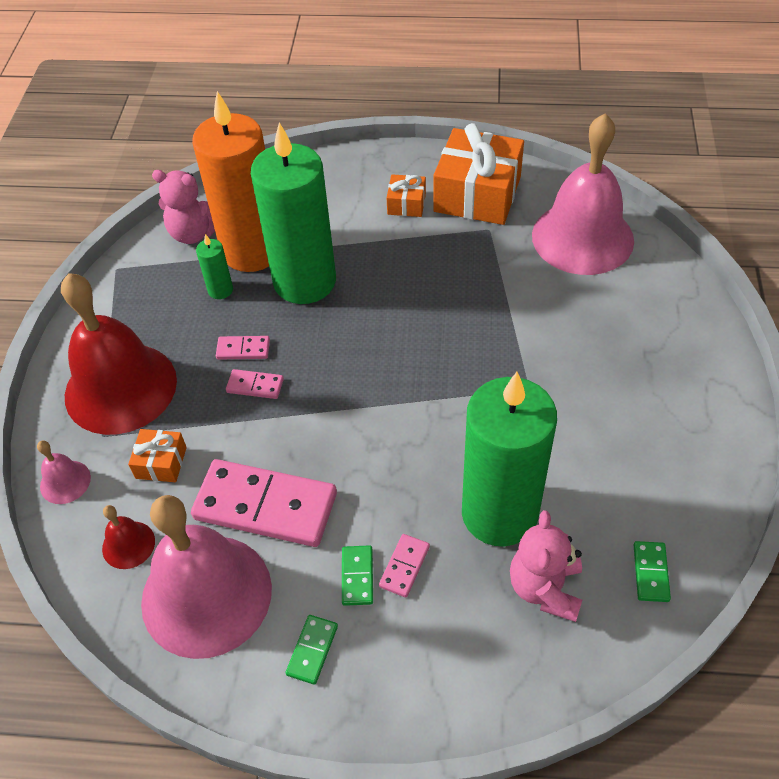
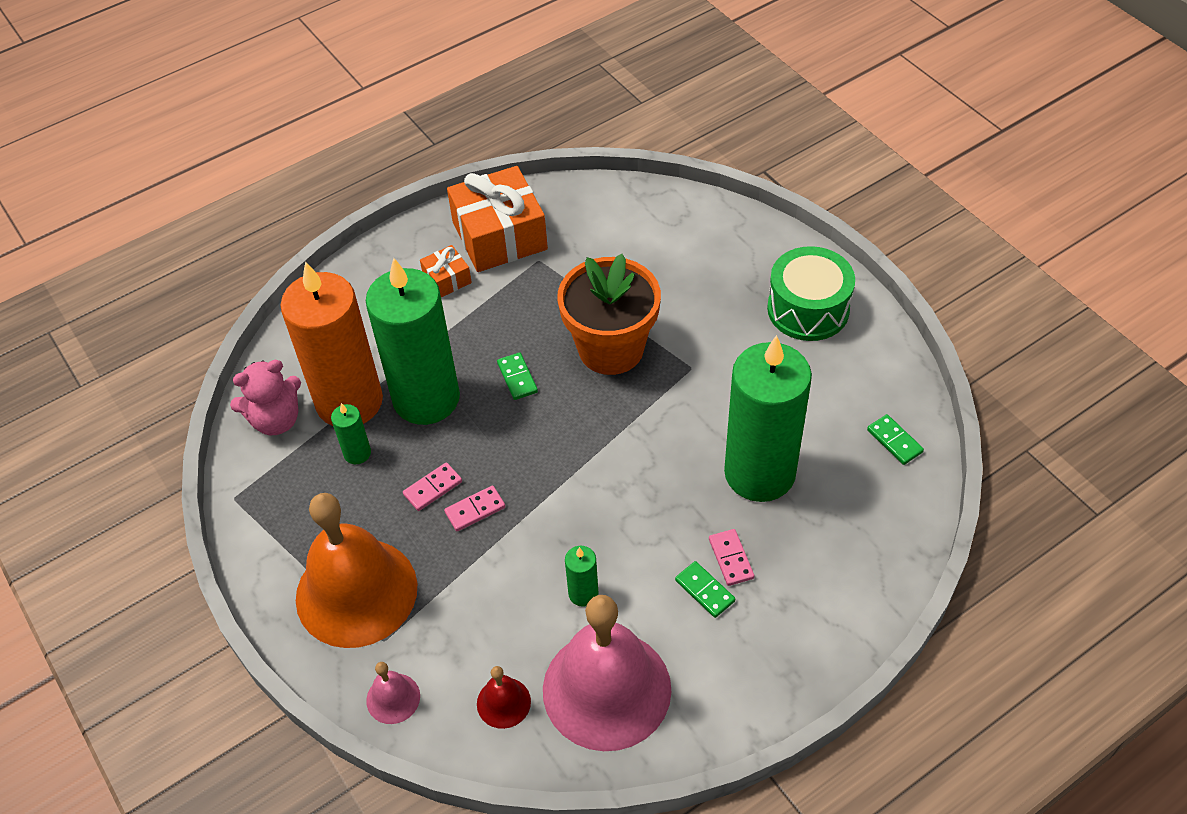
camera: 40 degrees left, 0 degrees up
(120, 388) = (356, 592): red bell -> orange bell
(161, 462) = (461, 623): orange gift -> none
(265, 506) = (583, 593): pink domino -> green candle
(312, 650) = (725, 664): green domino -> green domino (517, 378)
(477, 331) = (611, 349): none -> orange flower pot
(545, 588) = (839, 501): pink teddy bear -> none
(582, 237) = (619, 223): pink bell -> none
(681, 404) = (808, 309): none -> green drum

